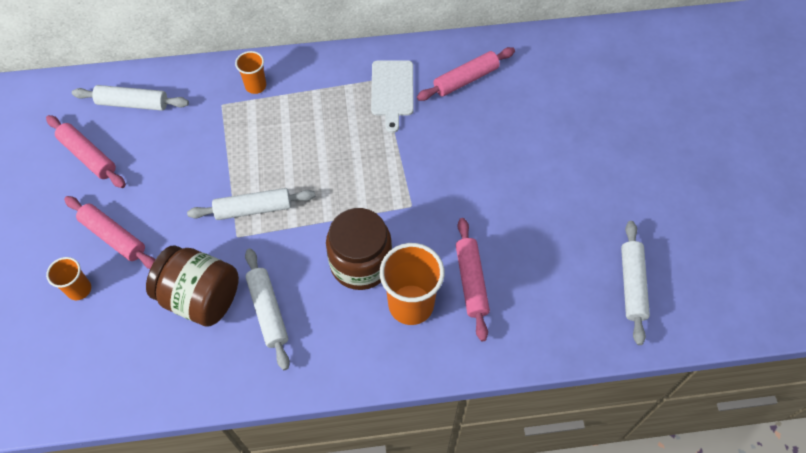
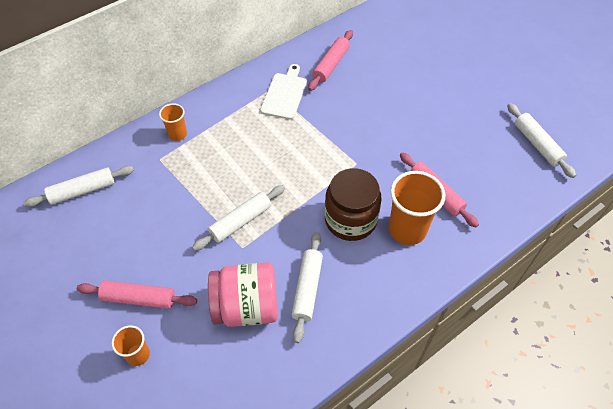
camera: 30 degrees left, 5 degrees down
(88, 156) = (71, 248): pink rolling pin -> none
(200, 297) = (246, 307): brown jar -> pink jar
(268, 311) = (307, 289): white rolling pin -> white rolling pin turned 60 degrees clockwise
(392, 91) = (284, 94): white cutting board -> white cutting board turned 135 degrees counterclockwise

